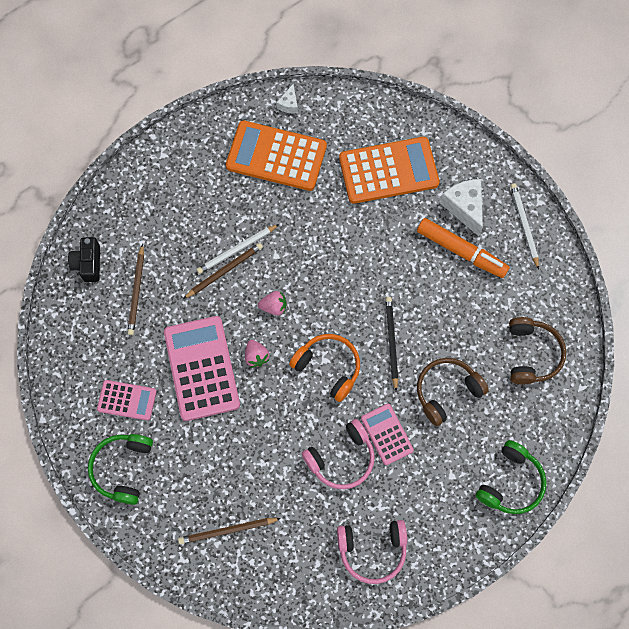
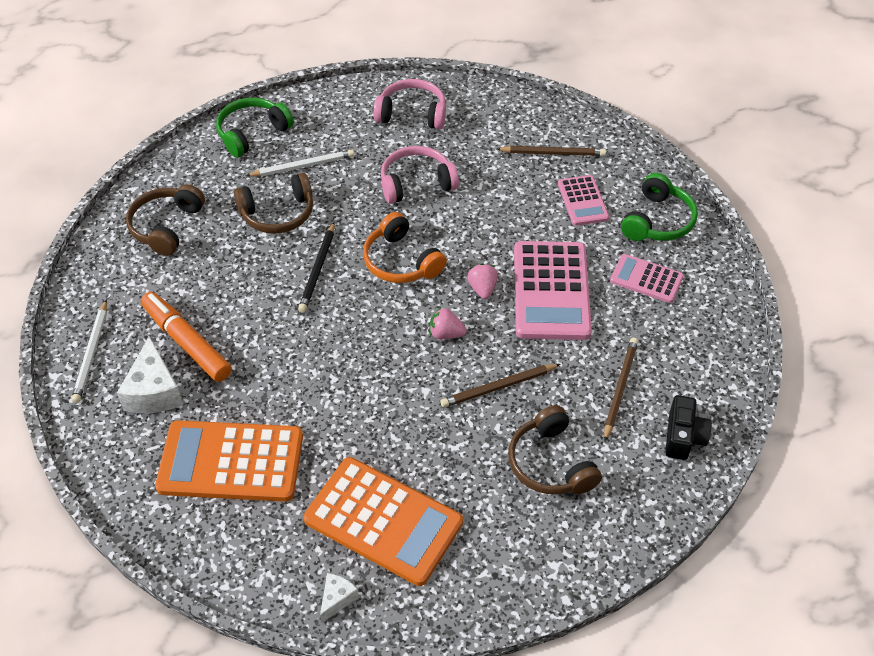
camera: 165 degrees left, 20 degrees down
(177, 221) = (551, 463): none -> brown headphones
(237, 250) = (475, 408): white pencil -> white pencil (303, 166)
(386, 434) = (360, 192): pink calculator -> pink calculator (582, 201)

